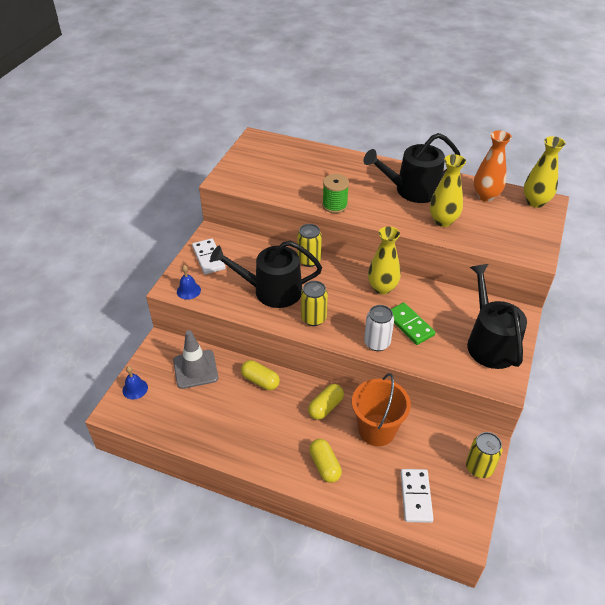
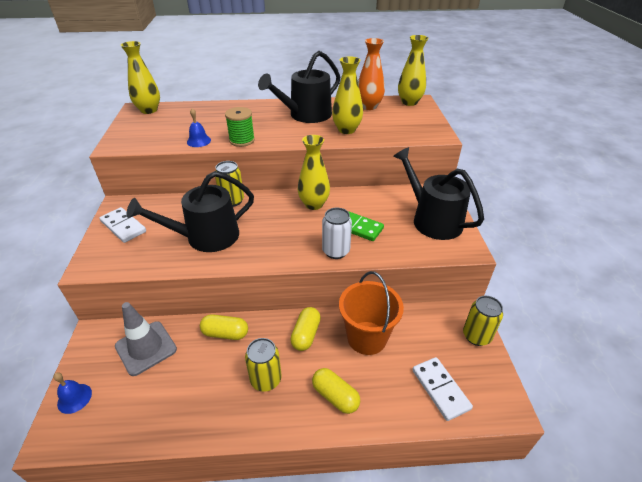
camera: 25 degrees left, 5 degrees down
(188, 290) = (110, 263): blue bell -> blue bell (199, 141)
(265, 143) = (149, 110): none -> yellow vase
(313, 318) = (262, 249): yellow can -> yellow can (266, 380)

